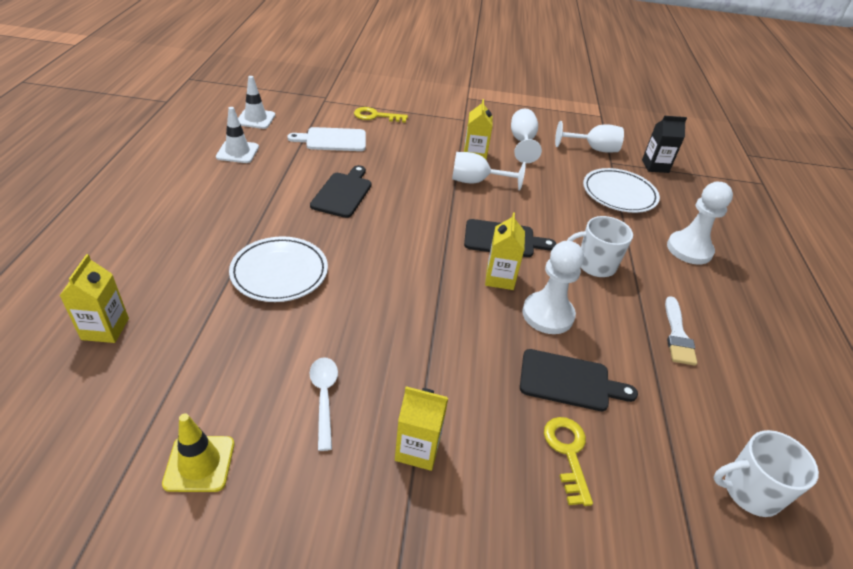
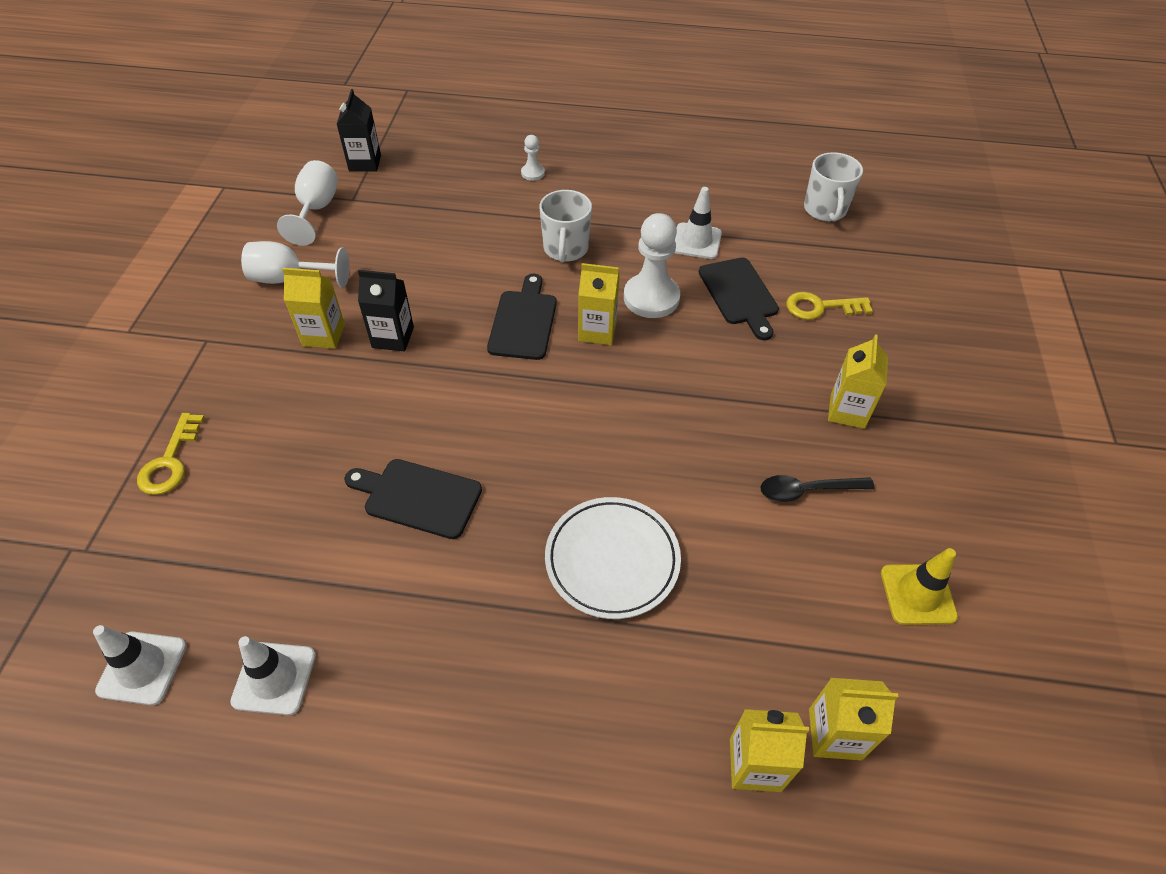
camera: 85 degrees left, 10 degrees up
(105, 377) = (834, 734): none -> yellow carton
(324, 397) = (806, 490): white spoon -> black spoon
(333, 140) = (248, 523): white cutting board -> none
(476, 182) = (393, 337): white goblet -> black carton
(569, 381) = (739, 294): black cutting board -> black cutting board turned 150 degrees clockwise
(619, 194) = (426, 205): white plate -> none
(639, 355) = (696, 241): none -> white traffic cone
(677, 335) = (664, 210): white brush -> none
(689, 249) = (533, 173): white pawn -> white pawn, size x0.49

